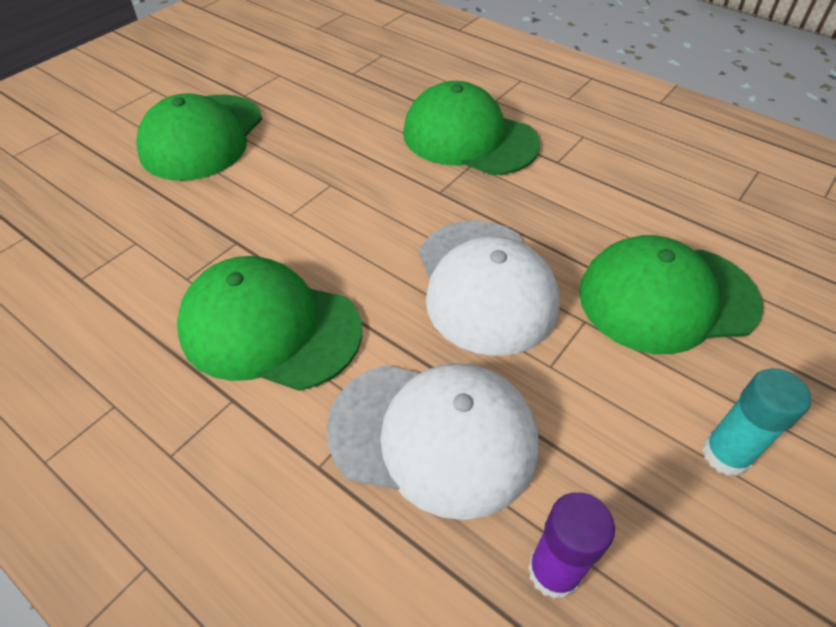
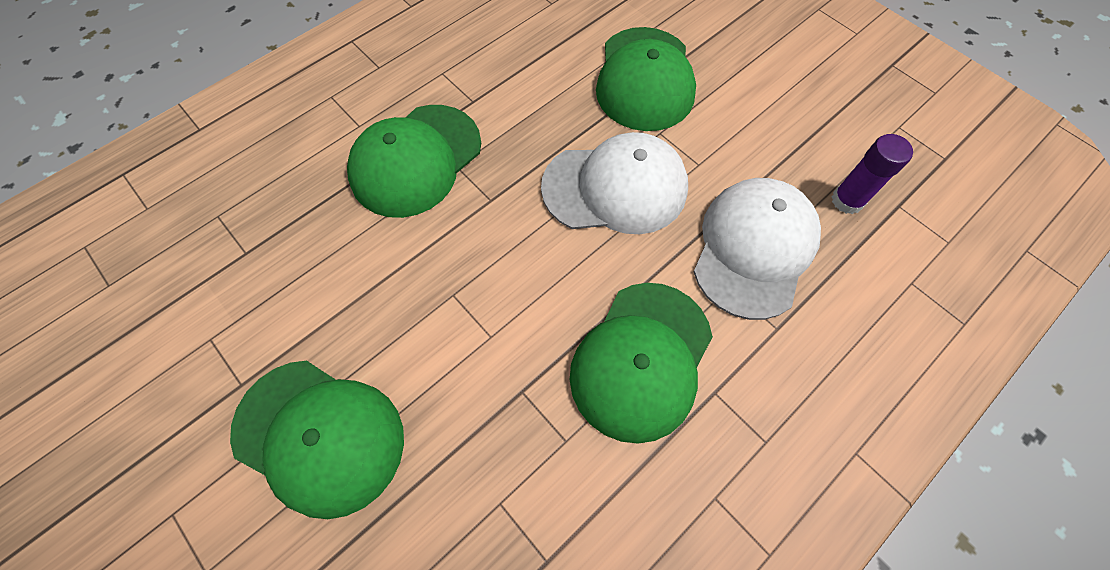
camera: 80 degrees left, 15 degrees up
(725, 454) = (771, 93): turquoise glue stick -> none

